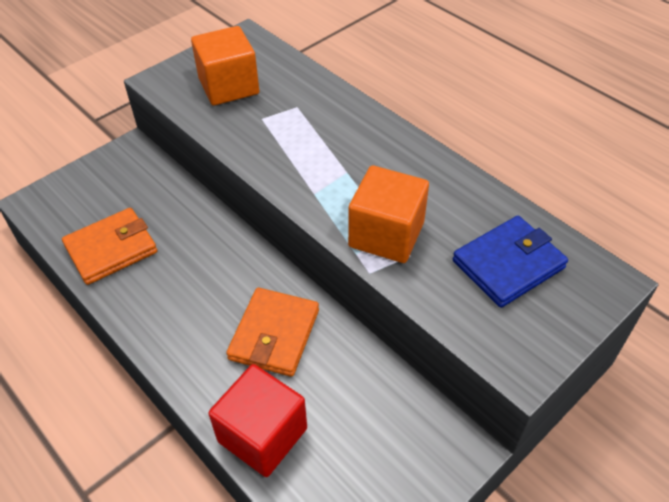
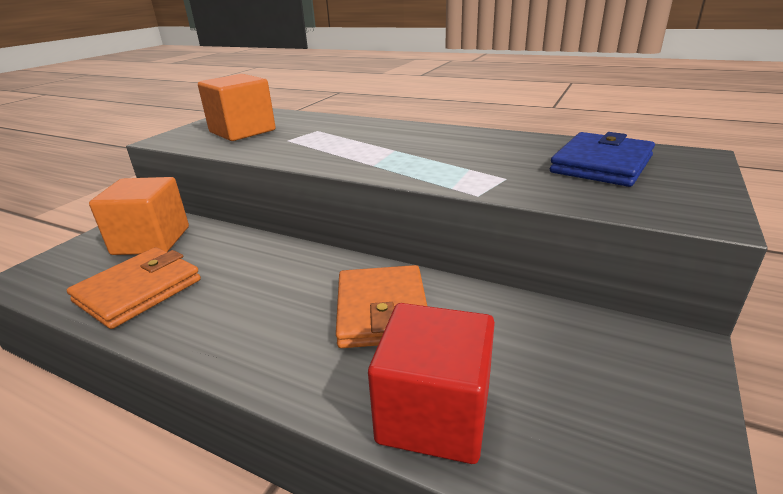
camera: 20 degrees left, 20 degrees down
(386, 234) = (469, 172): orange cube -> orange cube (151, 240)

